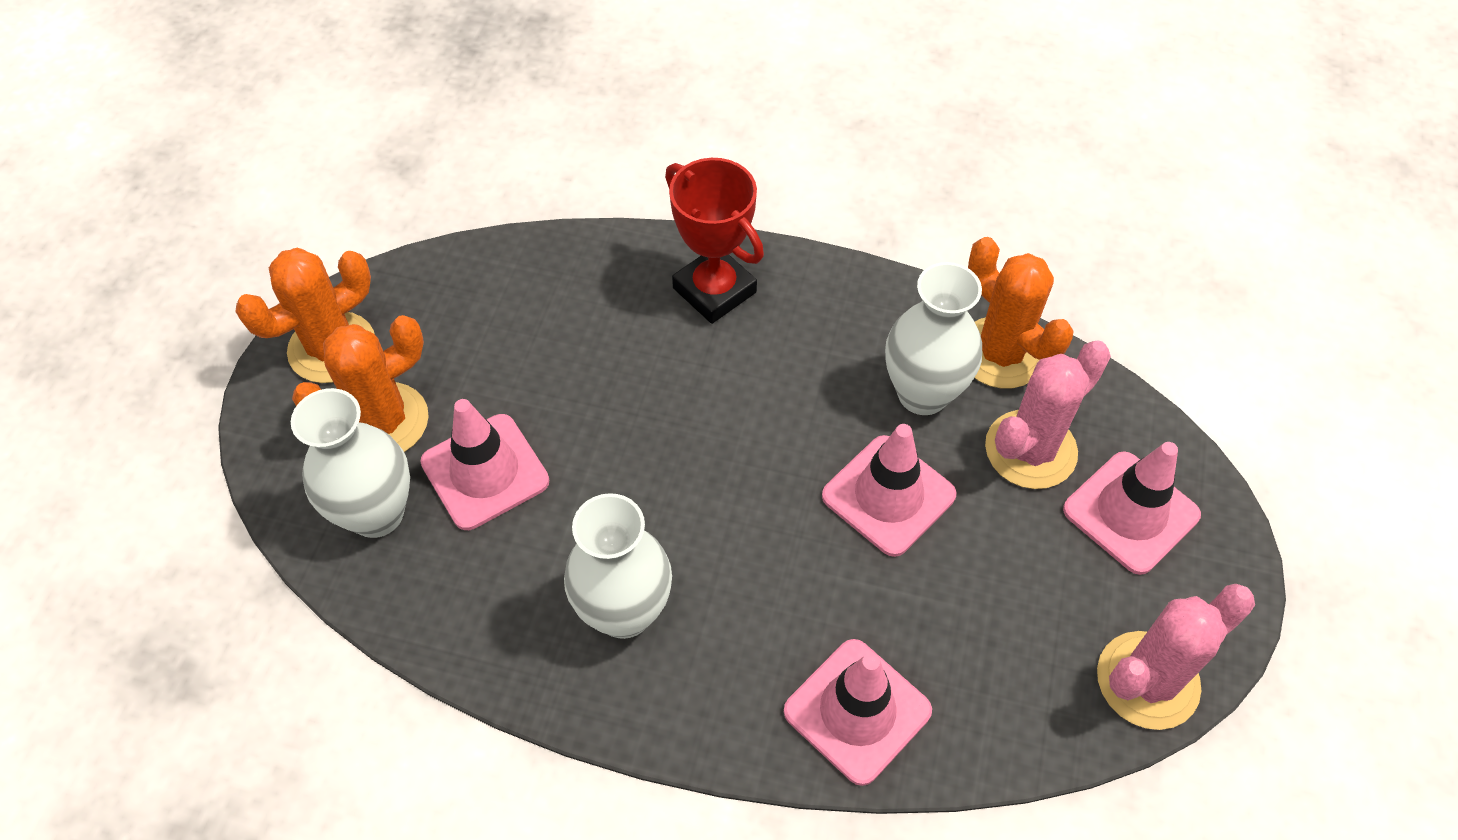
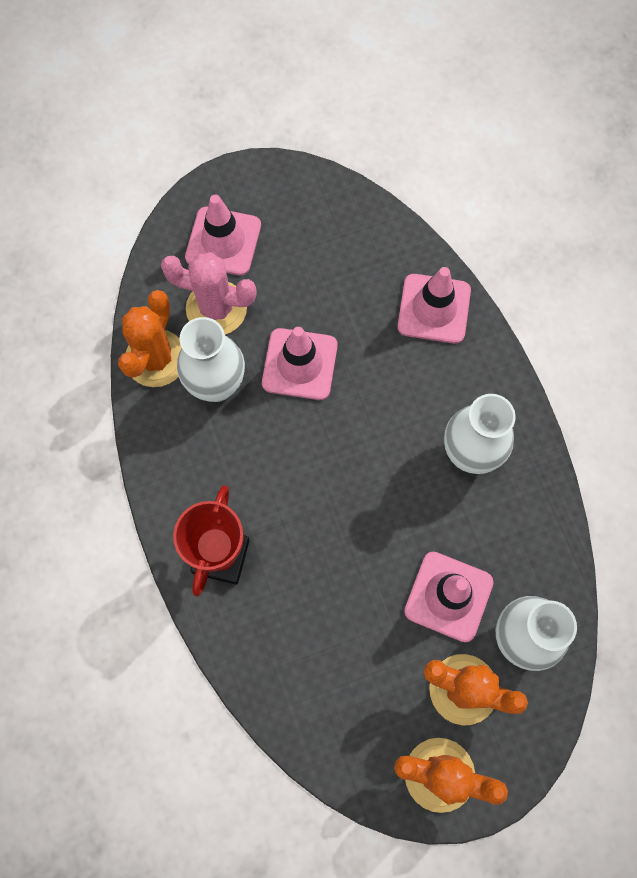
camera: 125 degrees left, 15 degrees up
(1147, 680) = (318, 192): pink cactus -> none

